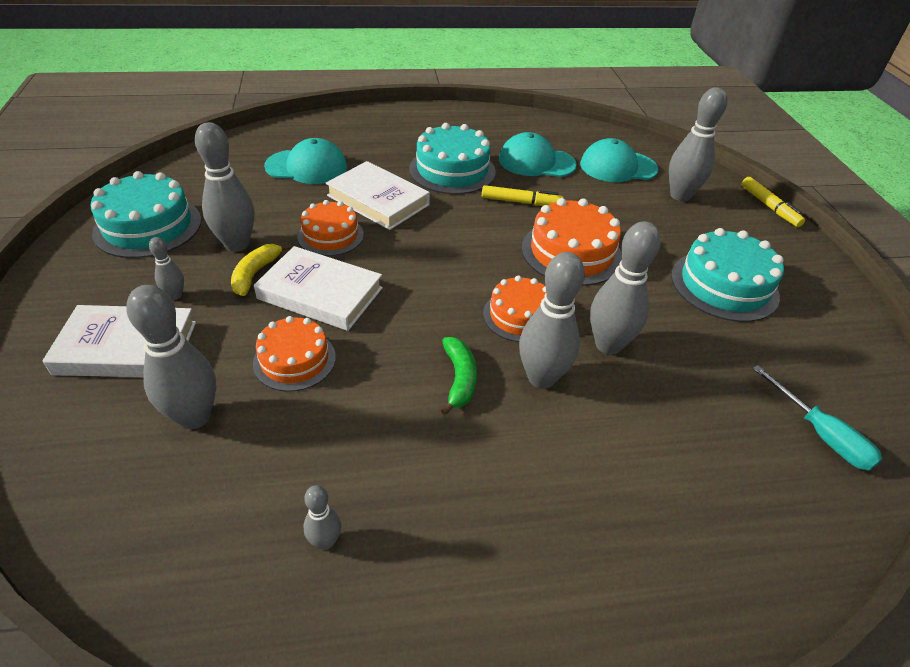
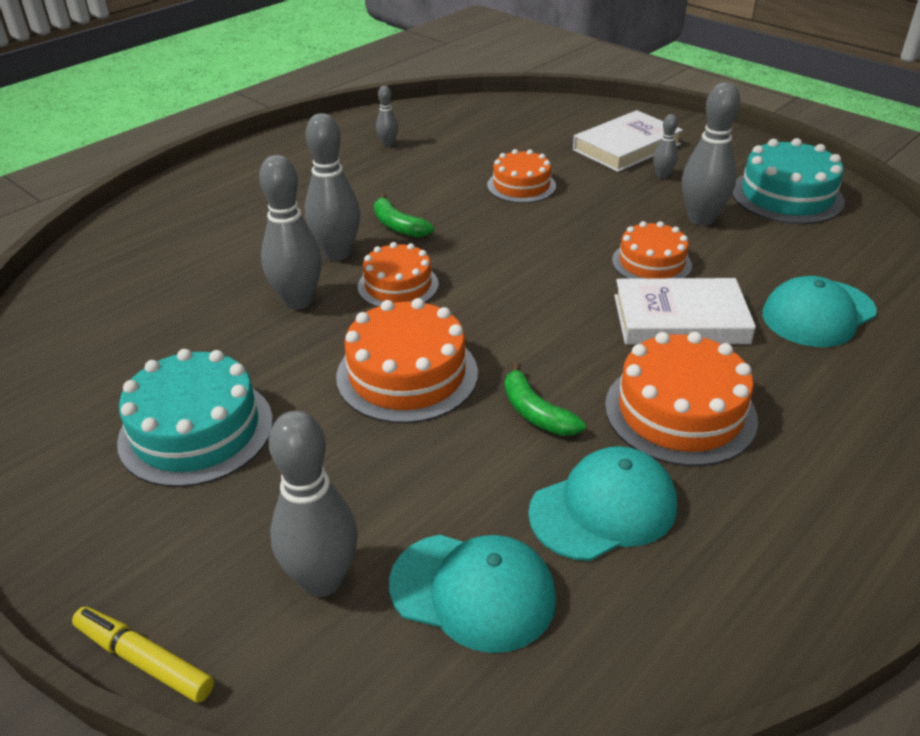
camera: 145 degrees right, 5 degrees down
(194, 417) = (528, 145): grey bowling pin -> none
(255, 274) = (644, 210): yellow banana -> none
(320, 293) = (575, 223): white book -> none
(452, 170) = (680, 412): turquoise cake -> orange cake
(521, 202) = (536, 412): yellow marker -> green banana
(618, 167) = (473, 591): turquoise cap -> turquoise cap turned 60 degrees clockwise
(820, 434) = (73, 321): turquoise screwdriver -> none

